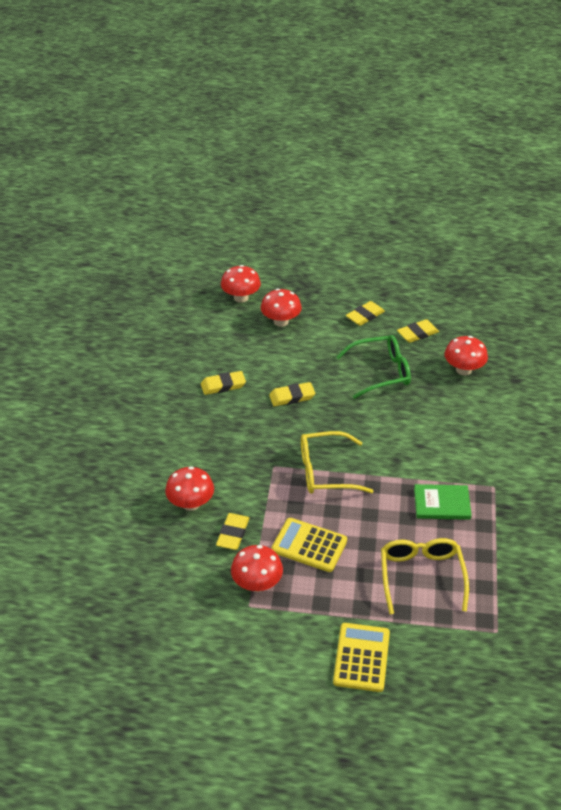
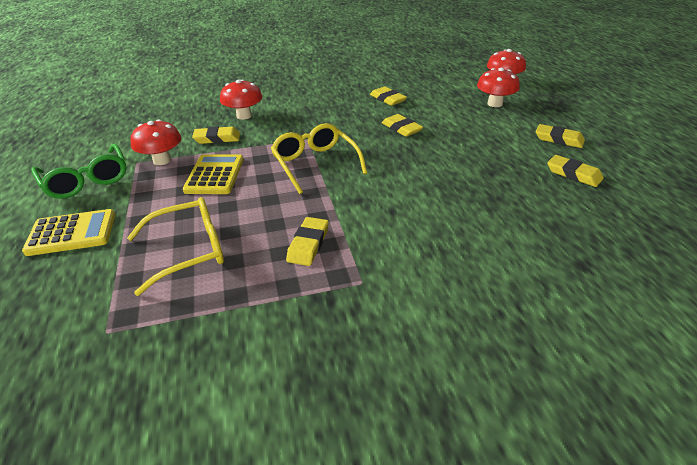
camera: 70 degrees right, 5 degrees down
(381, 372) = (484, 165): green glasses -> green glasses (86, 180)
(442, 504) = (308, 244): green book -> yellow eraser
(463, 370) = (551, 217): red mushroom -> none

